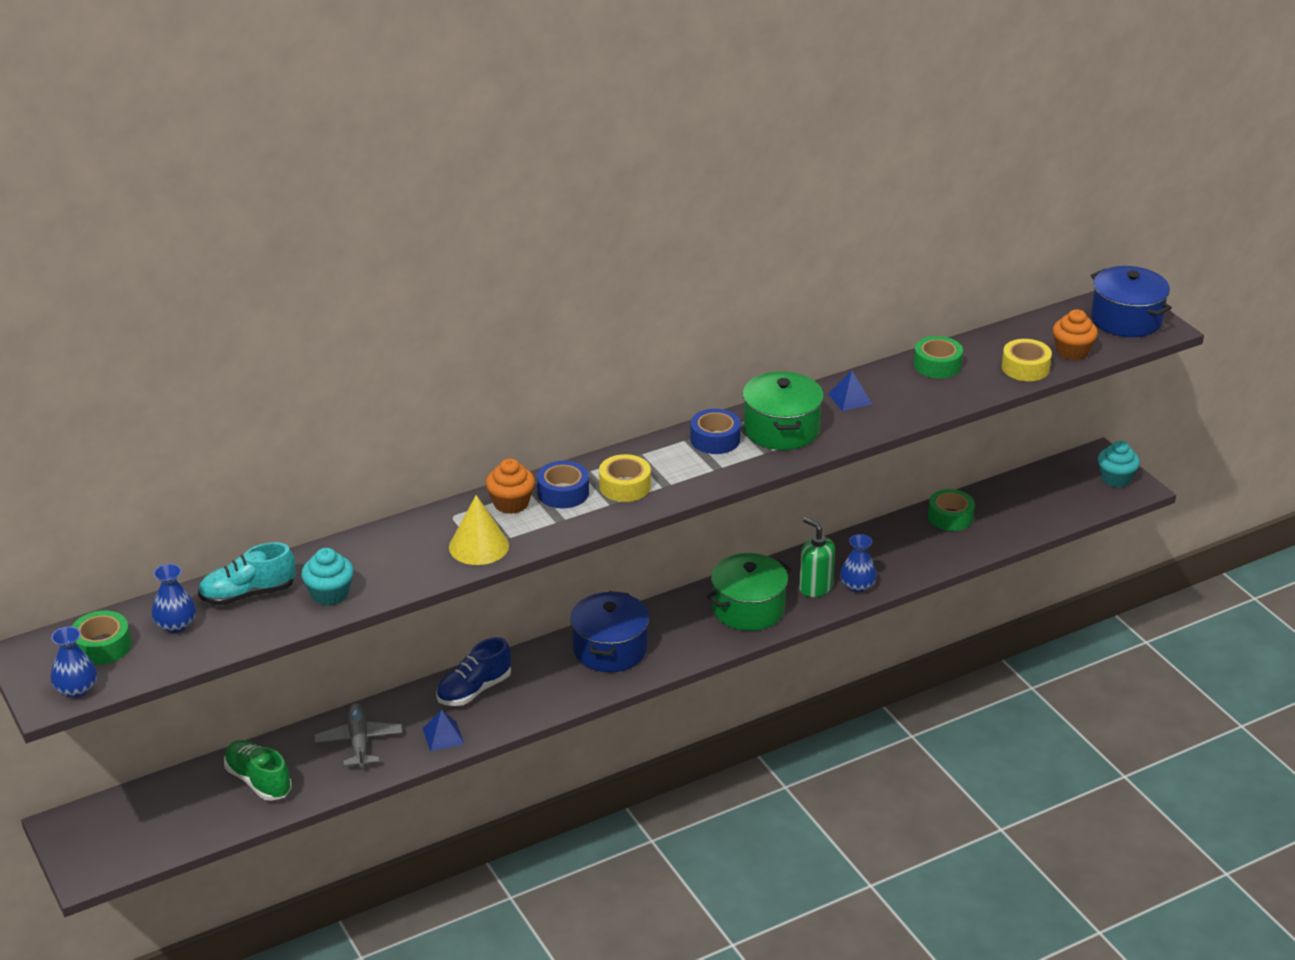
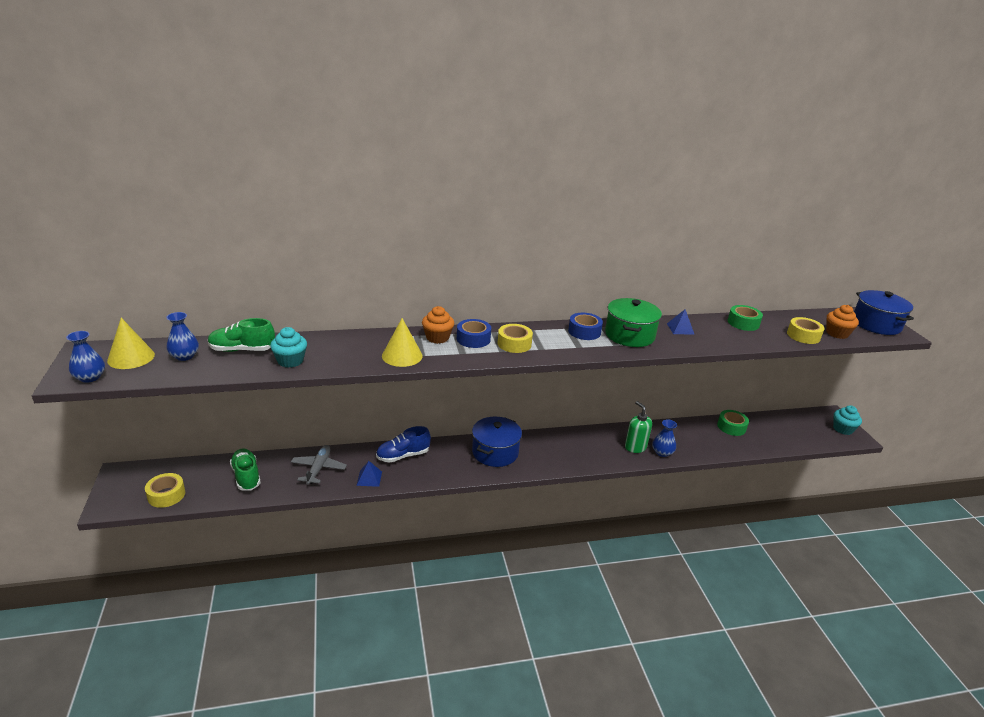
camera: 15 degrees right, 5 degrees down
(102, 646) = (131, 357): green tape -> yellow cone
(160, 837) = (166, 495): none -> yellow tape
(248, 594) = (242, 350): turquoise shoe -> green shoe
(748, 609) = (589, 449): green pot -> none

